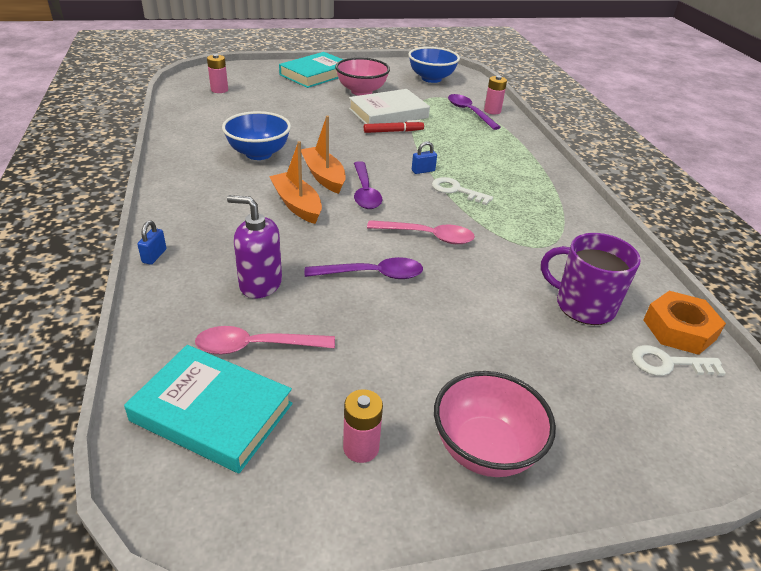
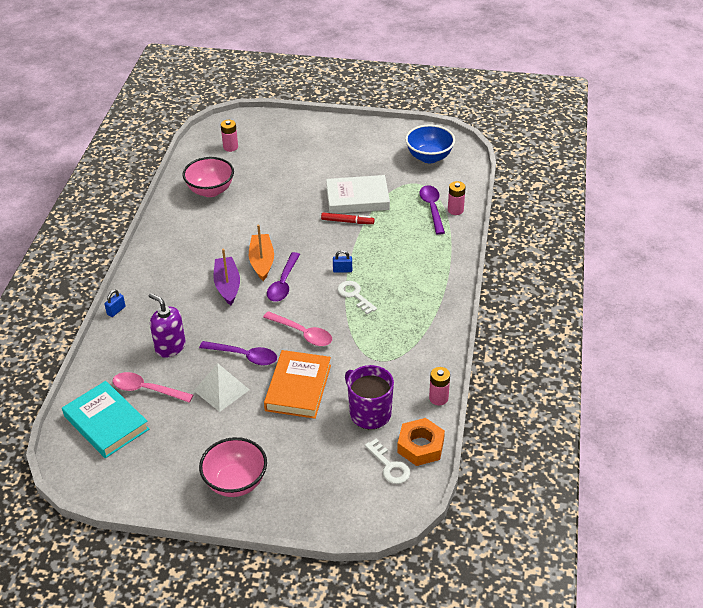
camera: 25 degrees right, 5 degrees up
(258, 153) = (226, 229): blue bowl -> none
(297, 204) = (227, 285): orange boat -> purple boat
(315, 74) = (324, 136): turquoise book -> none
(361, 91) = (351, 166): pink bowl -> pink bowl (210, 191)
(361, 448) = (171, 463): pink battery -> pink battery (438, 398)
(370, 322) = (221, 390): none -> white pyramid
(471, 296) = (298, 388): none -> orange book
(668, 363) = (389, 466): white key -> white key turned 150 degrees counterclockwise

